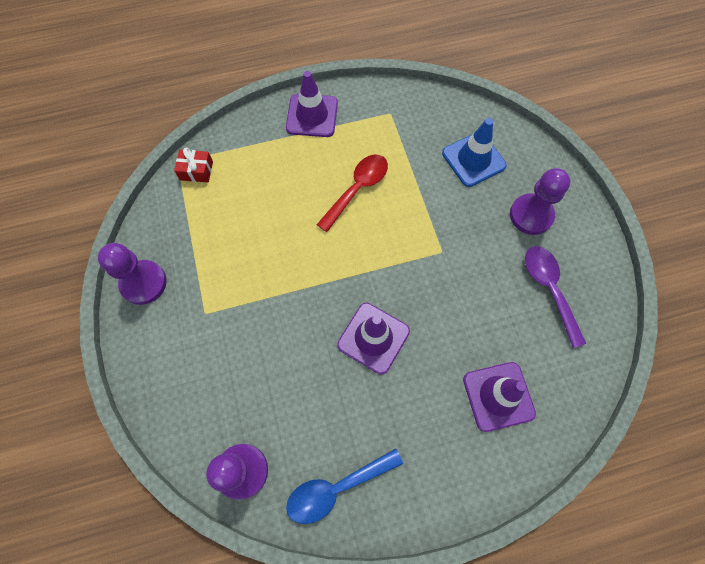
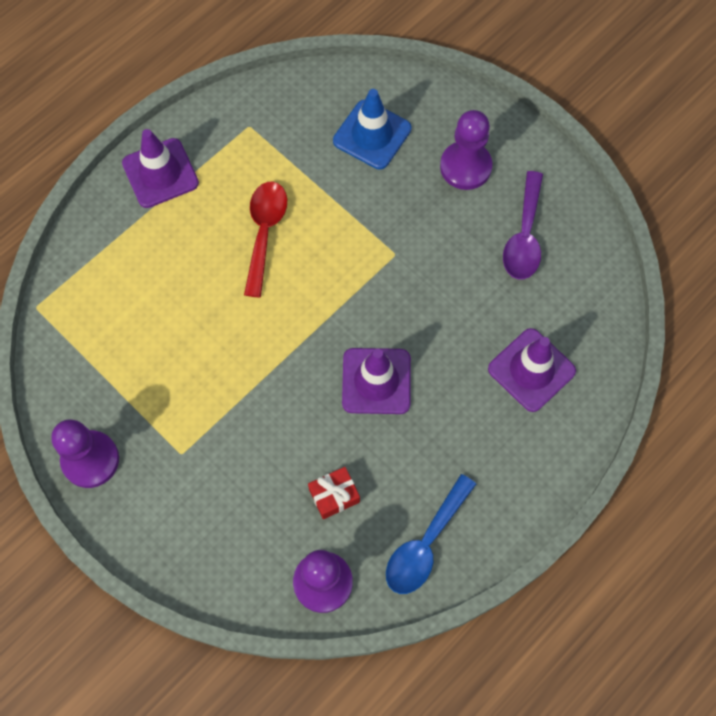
camera: 30 degrees left, 0 degrees up
(196, 171) = (65, 306): red gift -> red gift (334, 495)
(549, 289) = (524, 236): purple spoon -> purple spoon turned 120 degrees counterclockwise

